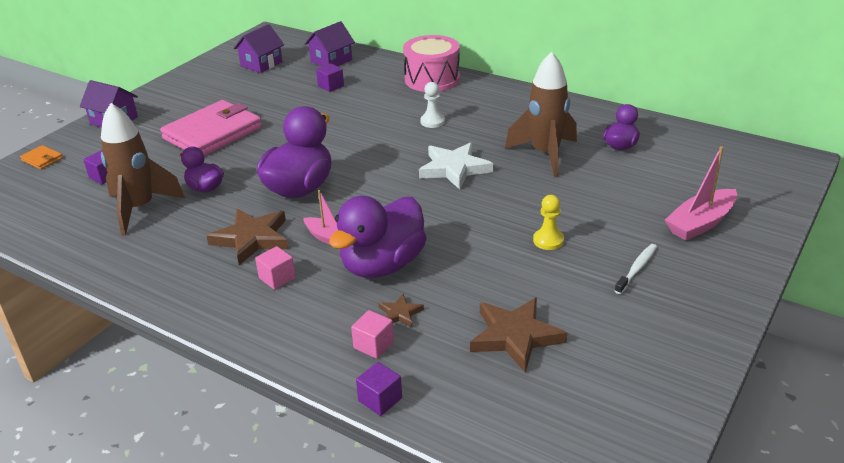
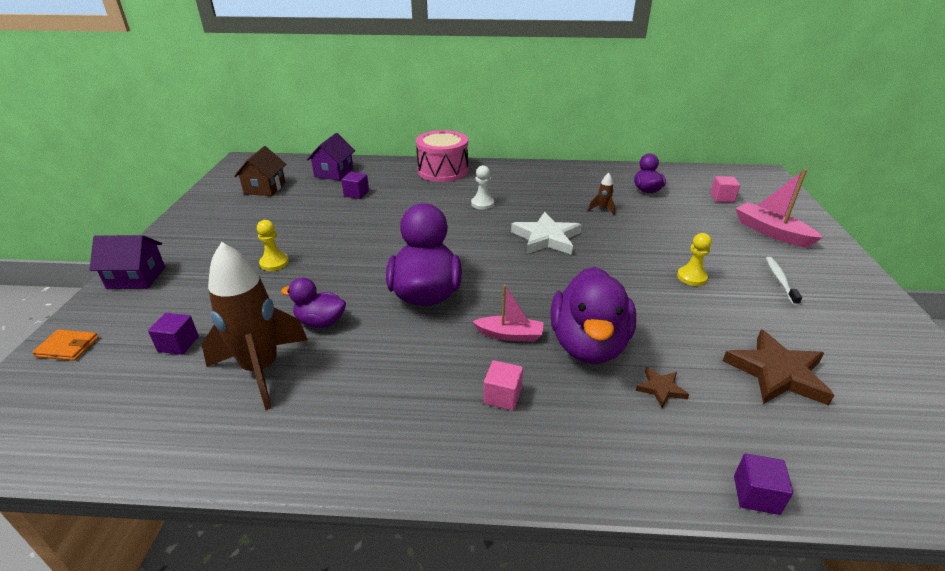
camera: 30 degrees left, 0 degrees up
(213, 133) = (274, 263): pink wallet -> yellow pawn
(252, 239) = (430, 361): brown star -> none
(261, 64) = (265, 188): purple house -> brown house
(373, 345) = (677, 433): pink cube -> pink cube (722, 198)
(545, 155) = (602, 209): brown rocket -> brown rocket, size x0.40
(700, 223) = (771, 232): pink boat -> pink boat turned 120 degrees clockwise

